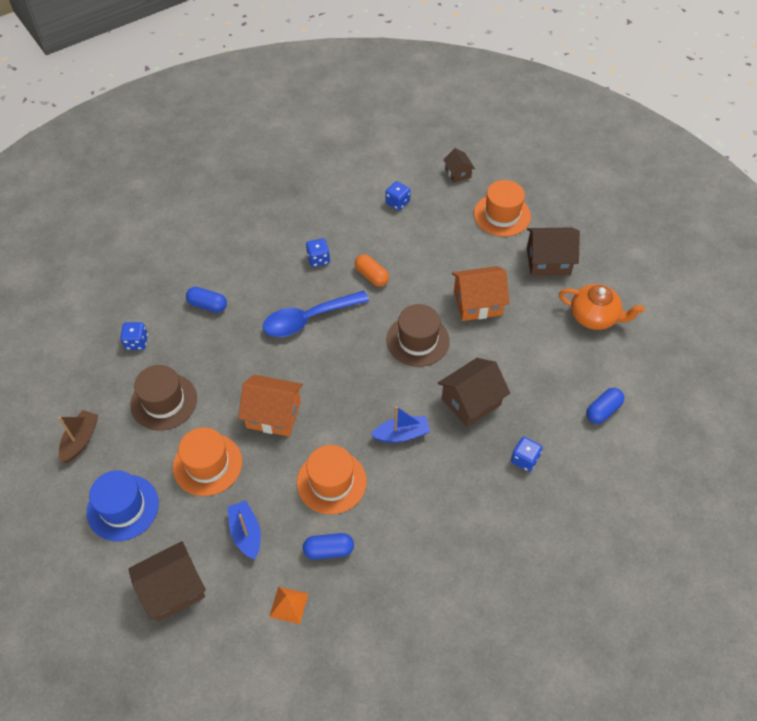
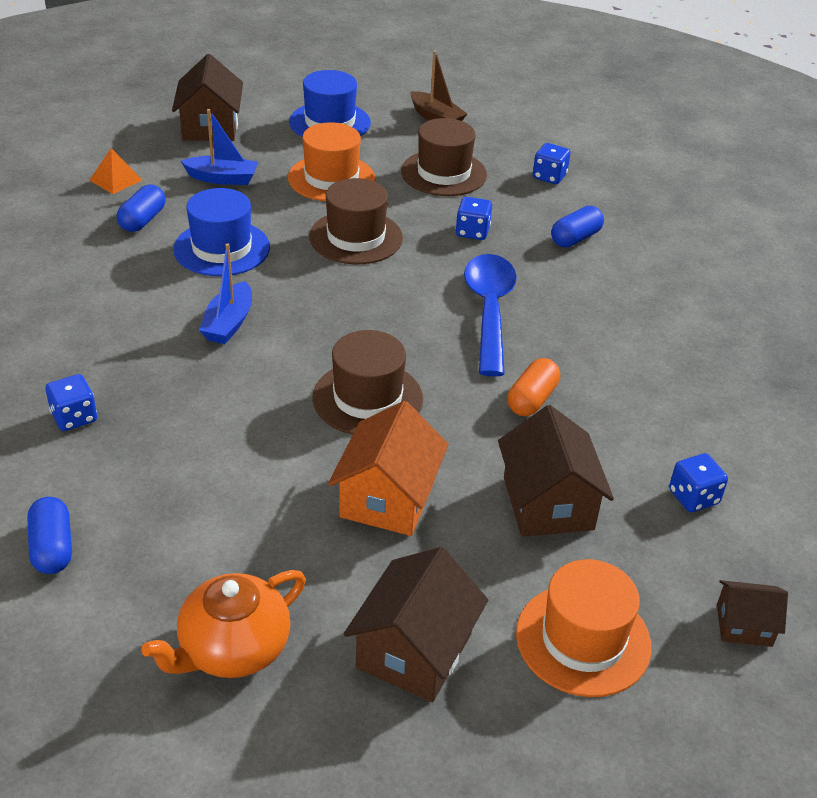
camera: 115 degrees right, 15 degrees down
(273, 414) = (356, 237): orange house -> brown hat
(318, 259) = (603, 357): blue dice -> blue dice (472, 232)
(331, 482) = (222, 248): orange hat -> blue hat
(371, 276) = (532, 399): orange capsule -> orange capsule turned 45 degrees counterclockwise
(471, 402) = (214, 406): brown house -> brown house (548, 503)

